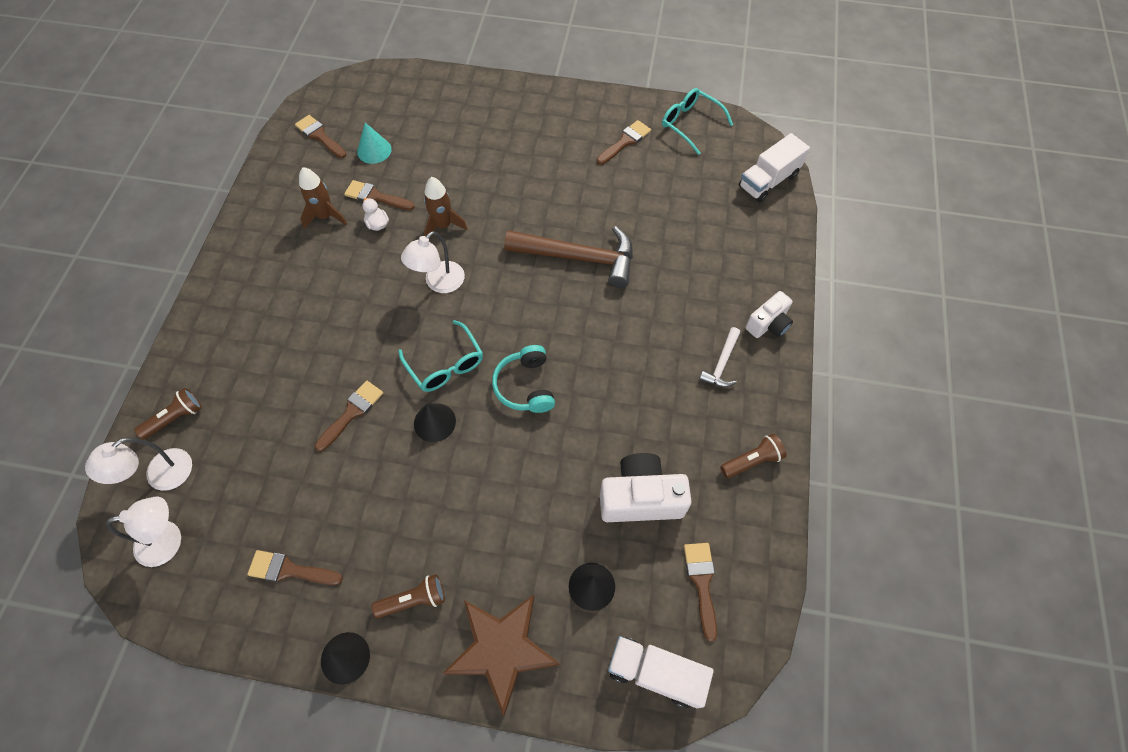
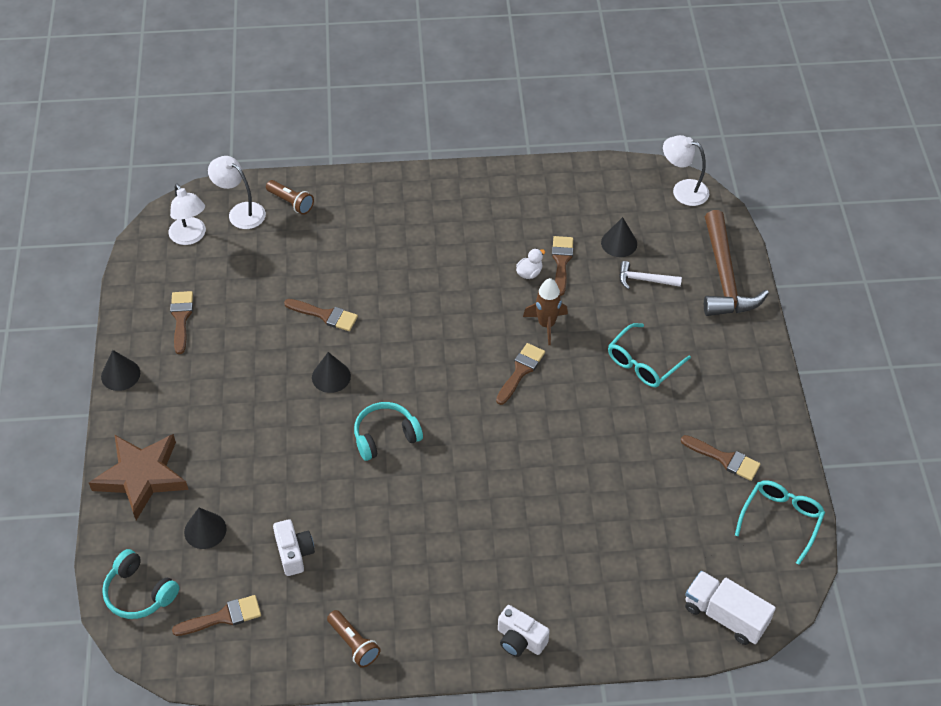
camera: 75 degrees right, 10 degrees down
(319, 136) = (619, 196): brown brush -> brown brush (520, 371)
(325, 216) = (524, 232): brown rocket -> none
(374, 150) = (619, 243): turquoise cone -> black cone
(413, 600) = (171, 406): brown flashlight -> none
(439, 283) = (477, 339): white lamp -> white lamp (683, 190)
(445, 365) = (390, 369): turquoise glasses -> turquoise glasses (643, 363)
(579, 257) = (547, 448): brown hammer -> brown hammer (724, 277)
(640, 498) = (294, 553): white camera -> white camera, size x0.61
(655, 673) = (139, 593): white truck -> turquoise headphones
(721, 364) = (457, 601): white hammer -> white hammer (644, 280)

